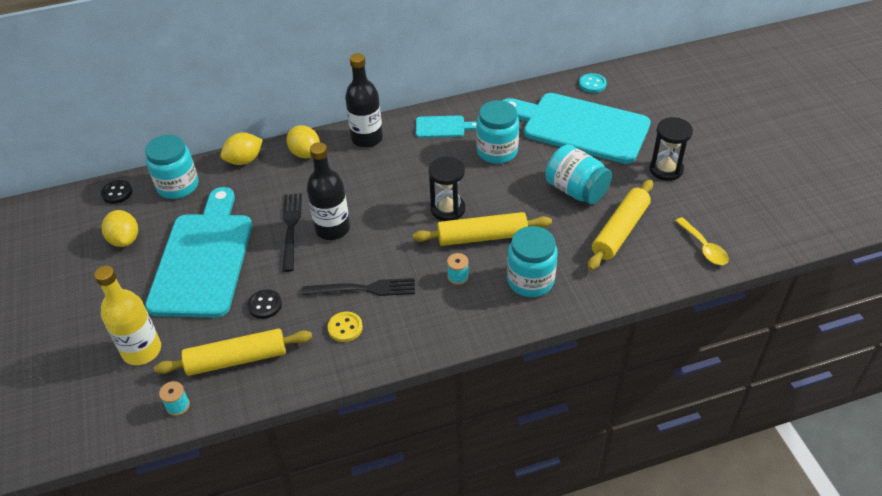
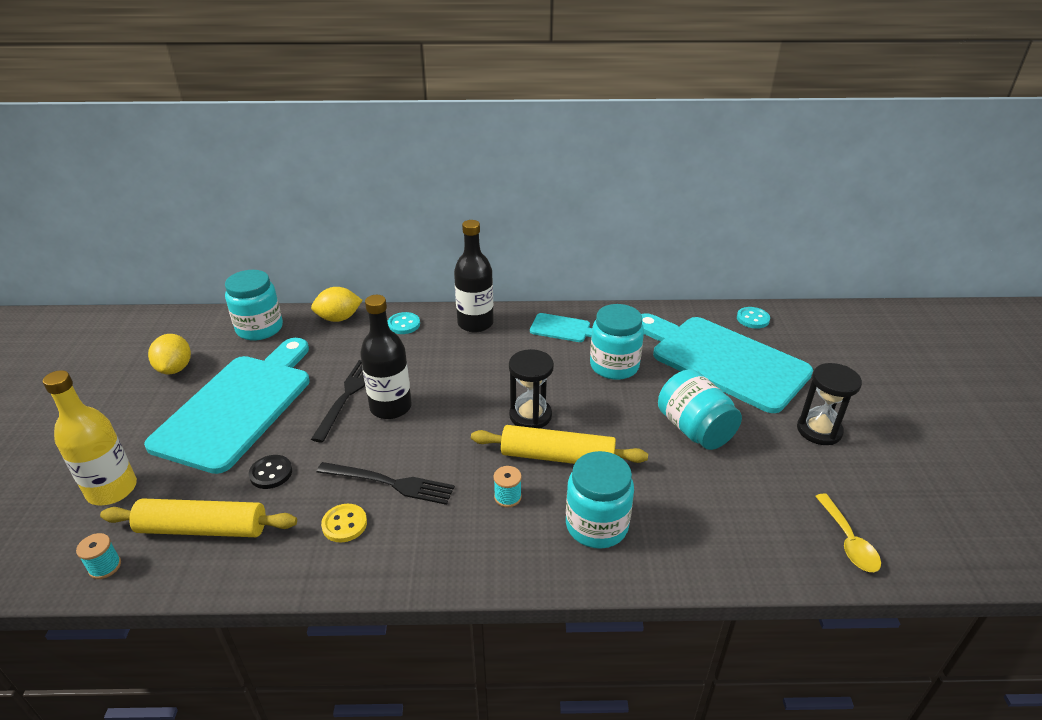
camera: 15 degrees right, 10 degrees down
(117, 193) = (198, 322): black button -> none
(305, 153) = (404, 324): yellow lemon -> turquoise button
(620, 231) = (736, 492): yellow rolling pin -> none

